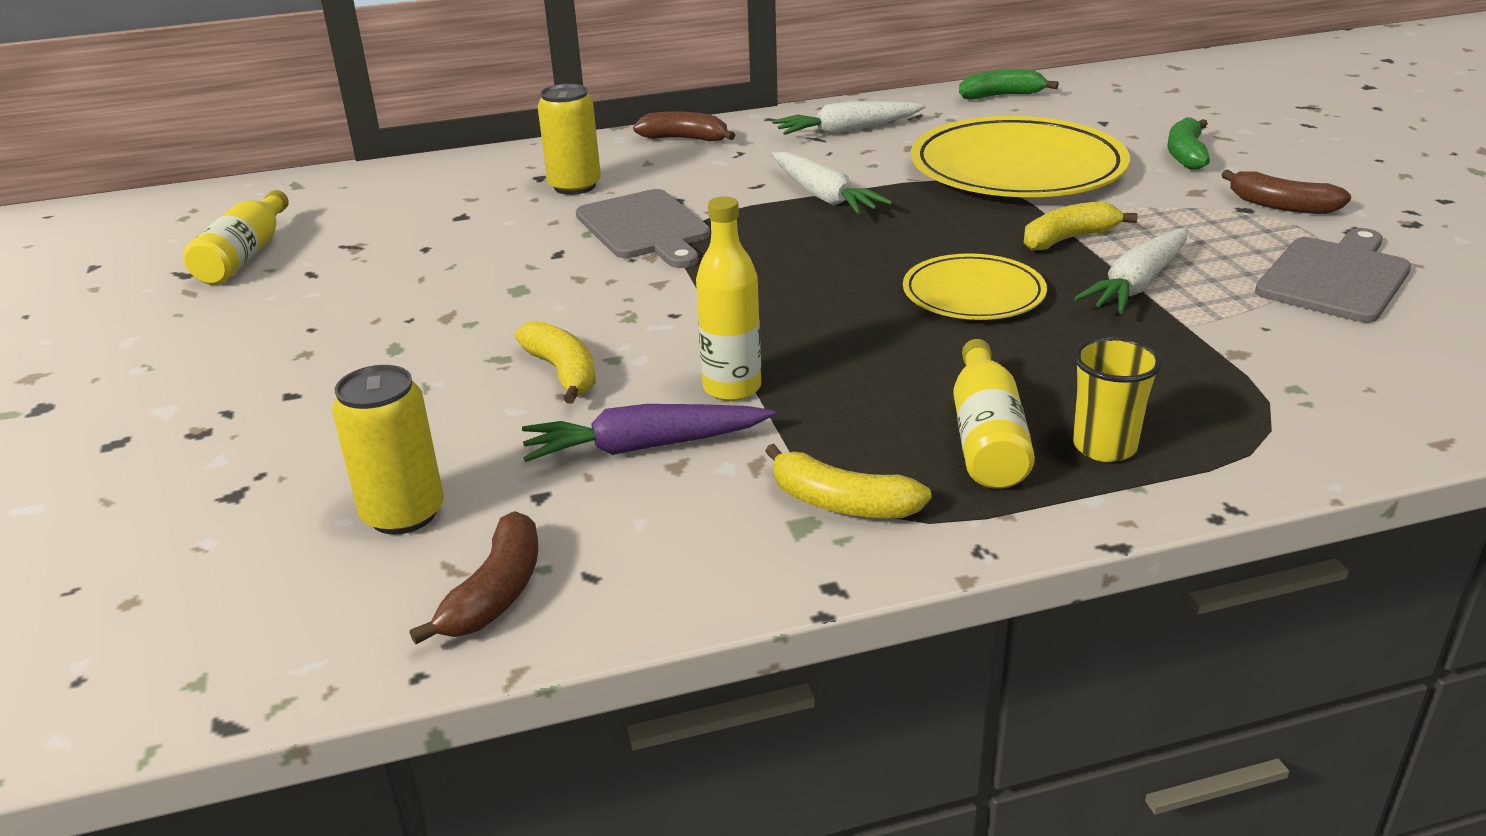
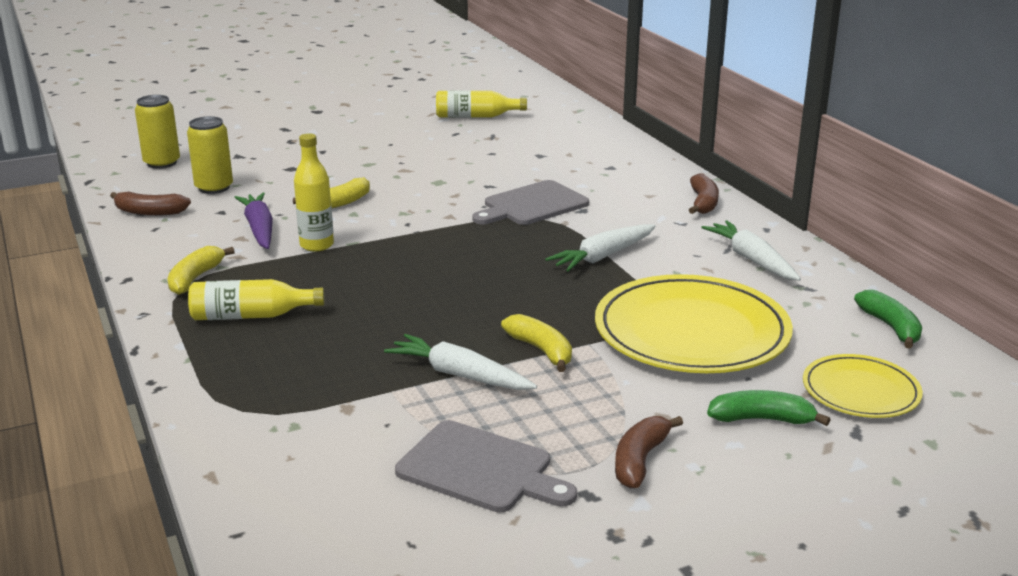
camera: 80 degrees right, 5 degrees down
(575, 186) = (597, 178): yellow can -> yellow can (162, 163)
(973, 294) = (439, 312): yellow plate -> yellow plate (860, 391)
(1104, 447) = (232, 351): yellow cup -> none

